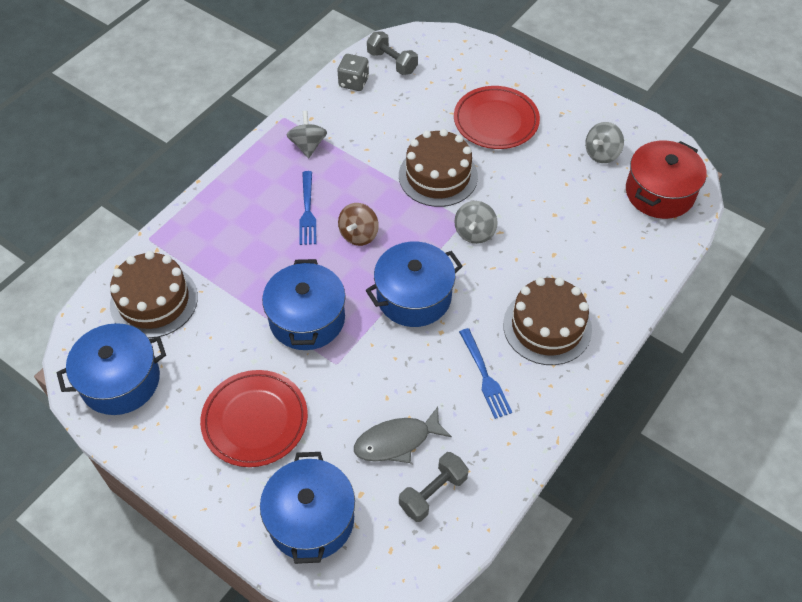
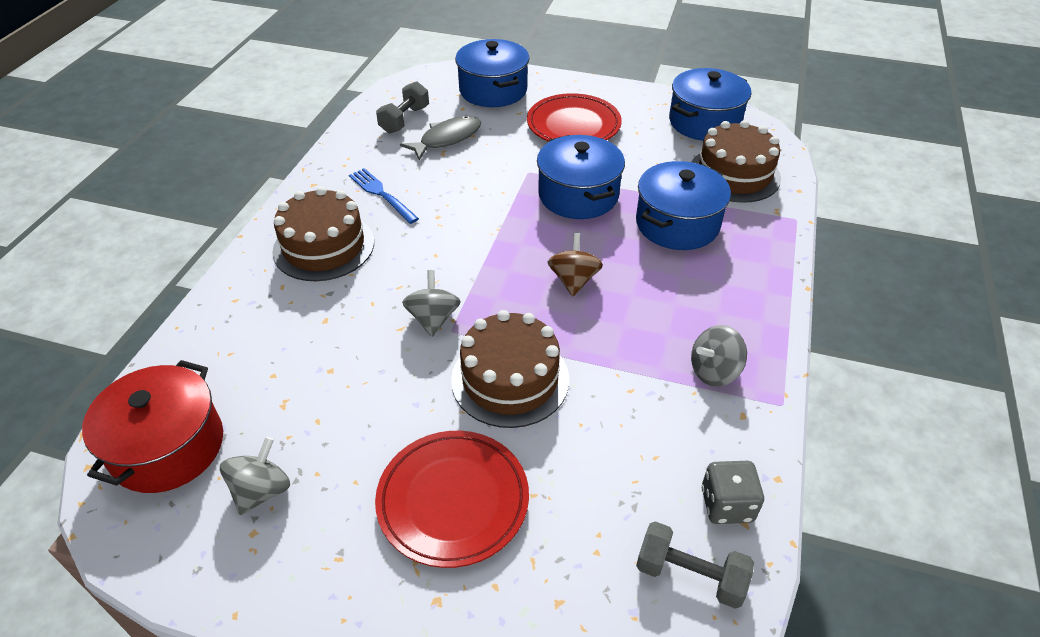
camera: 160 degrees right, 10 degrees down
(307, 211) = (651, 289): blue fork -> none
(308, 145) = (714, 371): grey spinning top -> grey spinning top turned 90 degrees clockwise
(414, 296) = (479, 238): blue pot -> blue pot (677, 224)

